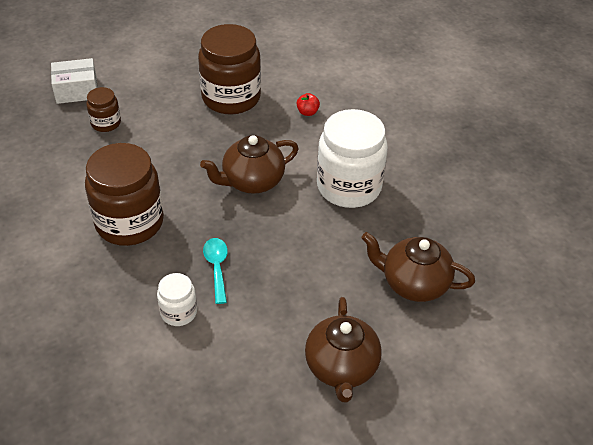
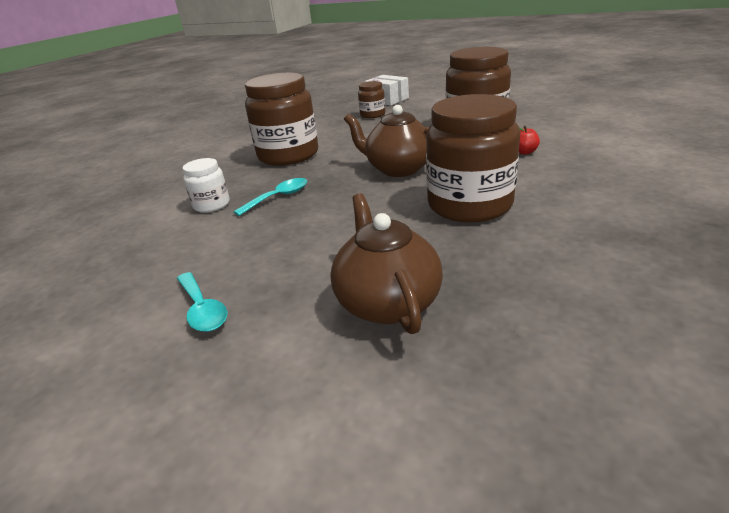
camera: 60 degrees right, 15 degrees down
(341, 368) = (202, 309): brown teapot -> turquoise spoon
(349, 187) = (469, 205): white jar -> brown jar

